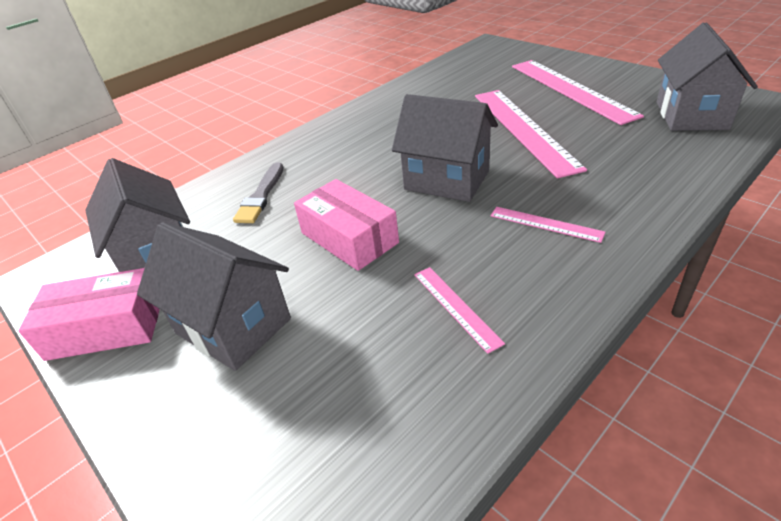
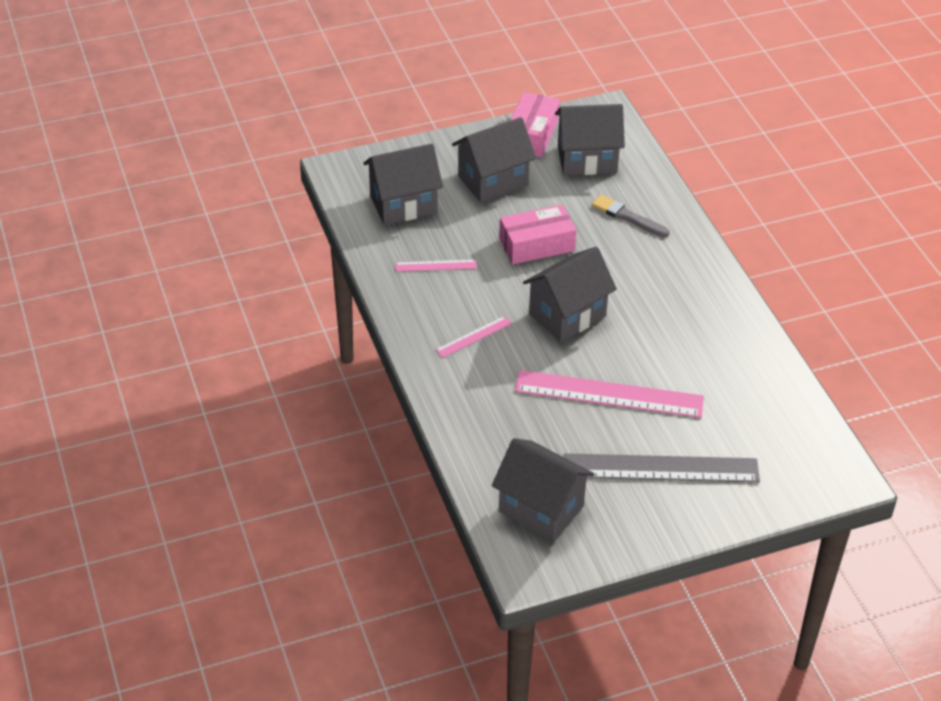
camera: 110 degrees right, 5 degrees up
(341, 411) = (403, 204): none -> grey house
(570, 89) = (661, 468): pink ruler -> grey ruler

